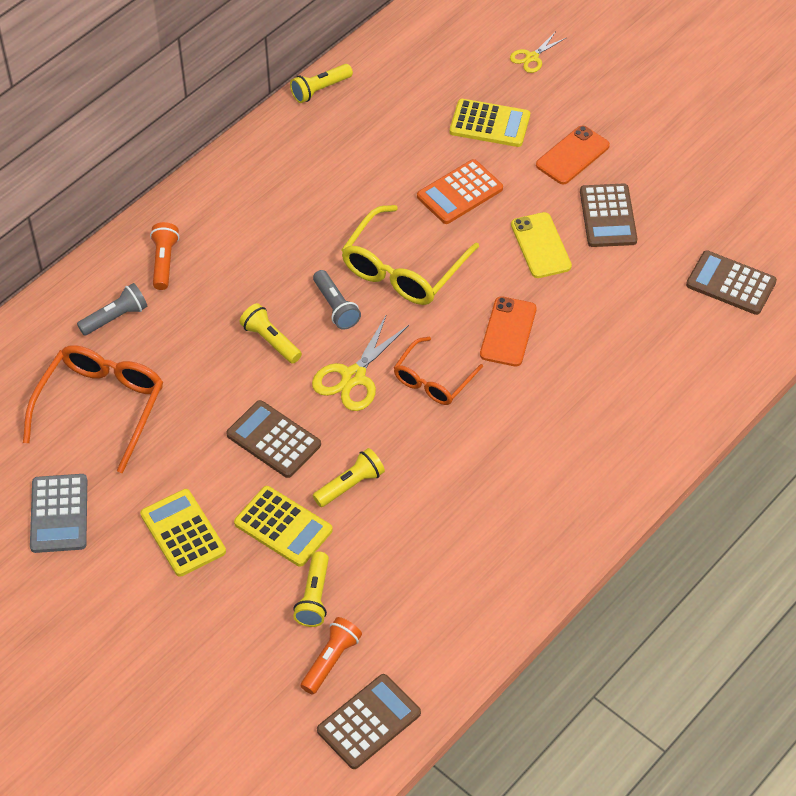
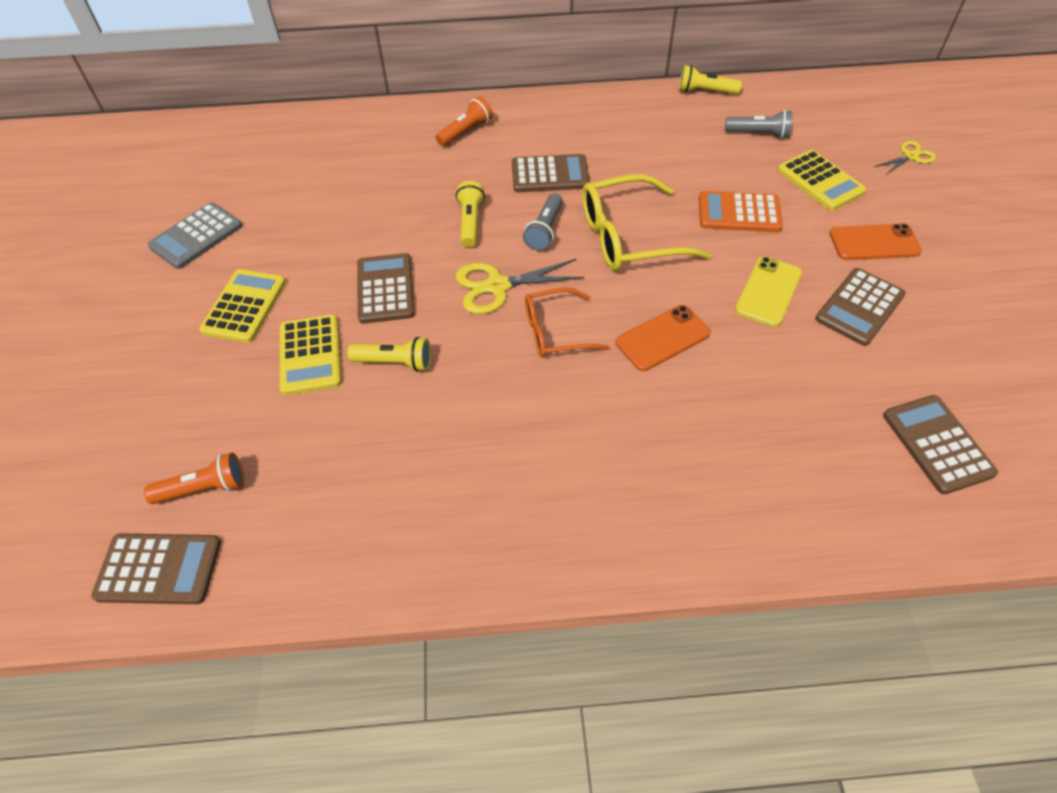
camera: 45 degrees right, 0 degrees up
(101, 407) = (310, 190): orange glasses -> none
(115, 317) = (392, 144): grey flashlight -> grey flashlight (759, 134)
(283, 255) = (550, 174): none -> brown calculator
(314, 597) = (260, 426): yellow flashlight -> none
(532, 57) = (910, 156): yellow scissors -> yellow scissors turned 150 degrees clockwise

